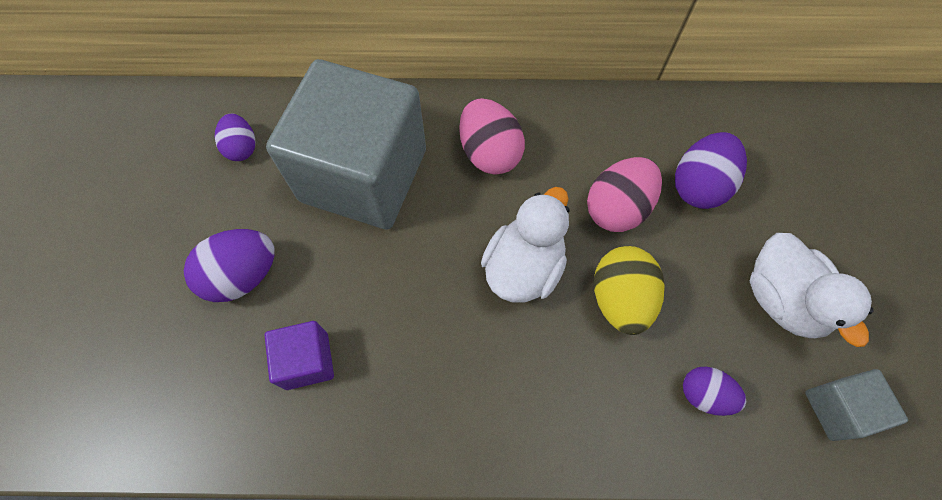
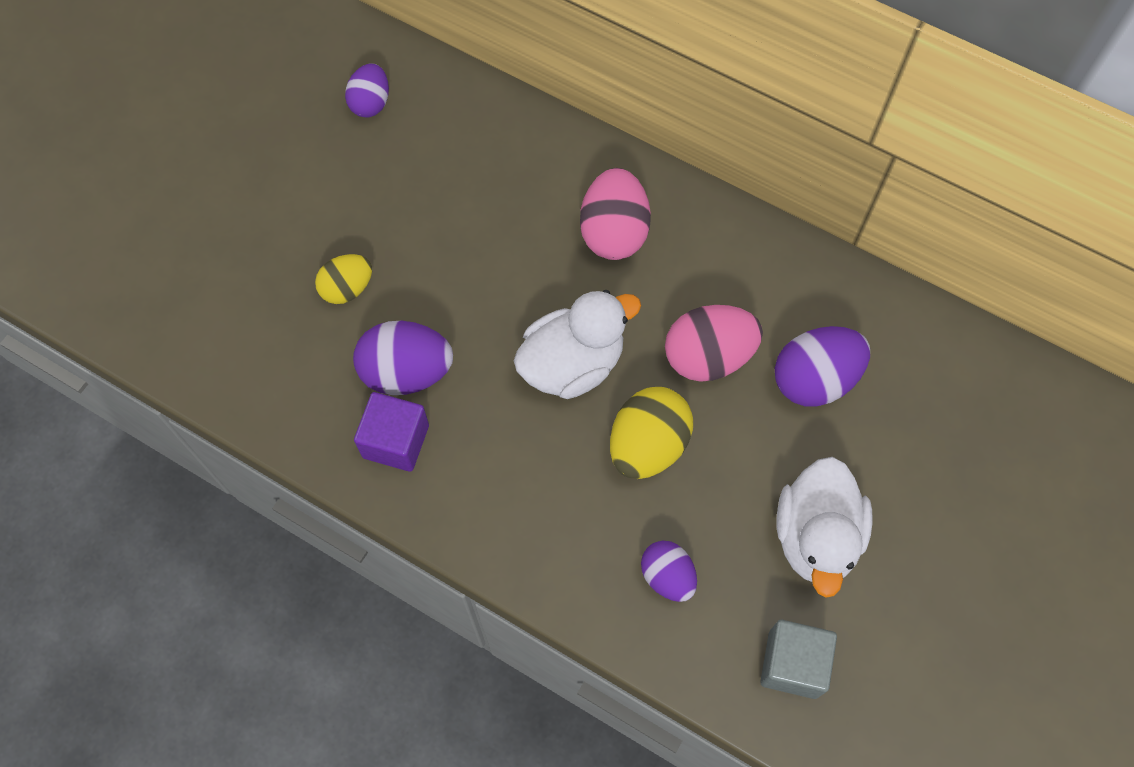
camera: 30 degrees right, 0 degrees up
(242, 275) = (302, 231): purple egg -> purple egg (406, 372)
(307, 361) = (316, 341): purple cube -> purple cube (396, 441)
(308, 303) = (347, 288): none -> yellow egg
(363, 175) = (472, 191): grey cube -> none

